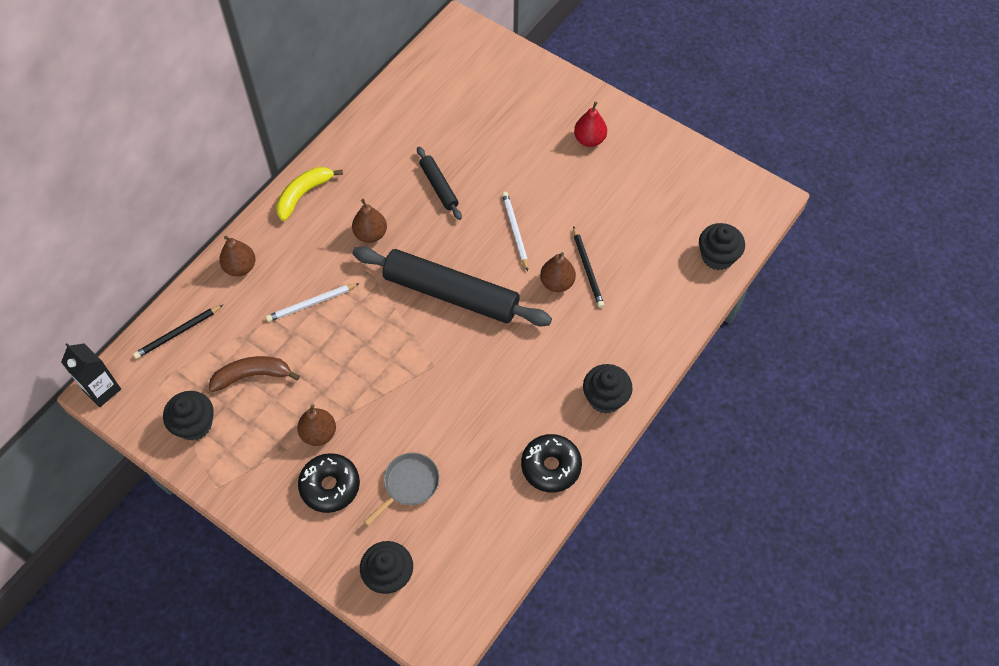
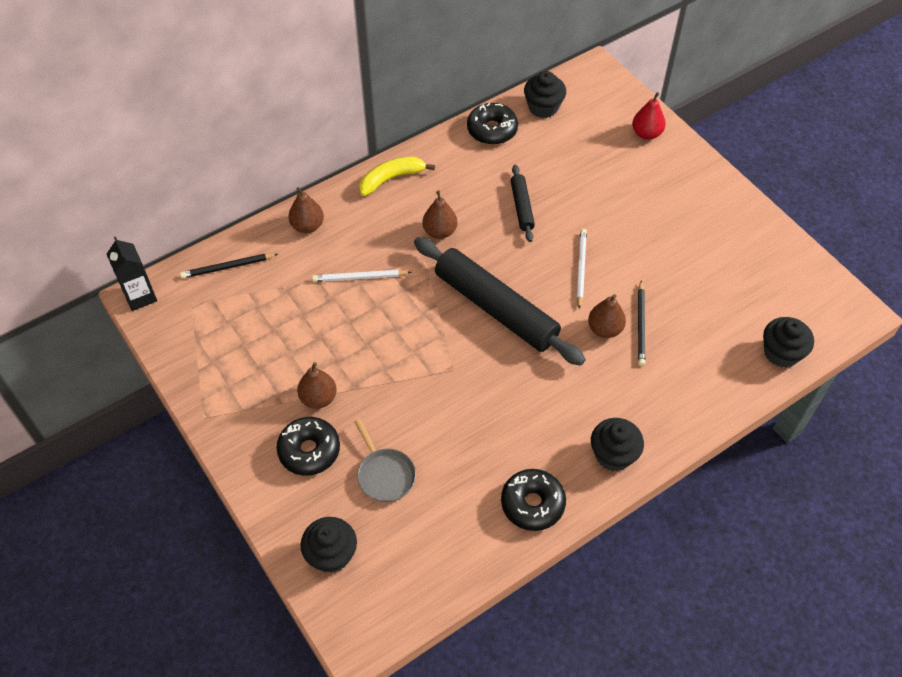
camera: 20 degrees right, 5 degrees down
(194, 424) = (208, 353): black cupcake -> black cupcake (543, 107)
(252, 376) = (279, 326): brown banana -> none
(382, 116) = (492, 130): none -> black donut
(408, 484) = (385, 474): grey pan -> grey pan turned 90 degrees clockwise
(589, 139) = (687, 205): red pear -> red pear (646, 134)

